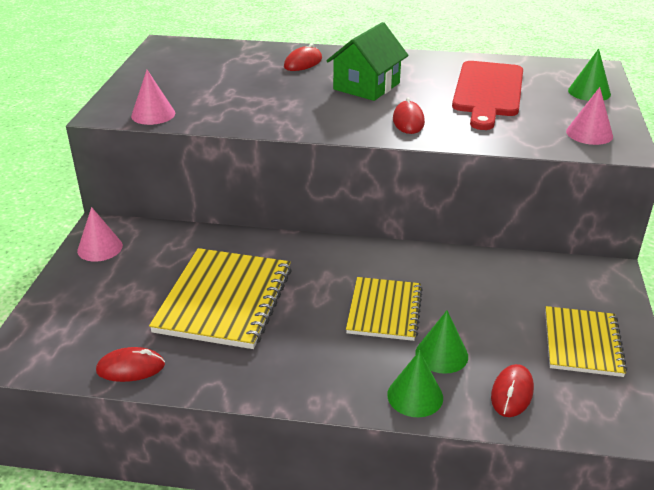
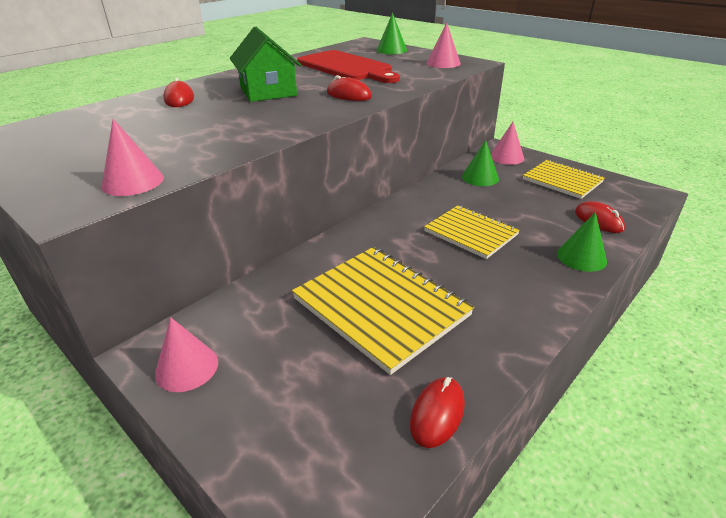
camera: 55 degrees left, 0 degrees up
(441, 354) = (540, 230): green cone -> green cone (480, 177)
(591, 284) = (506, 157): none -> pink cone

